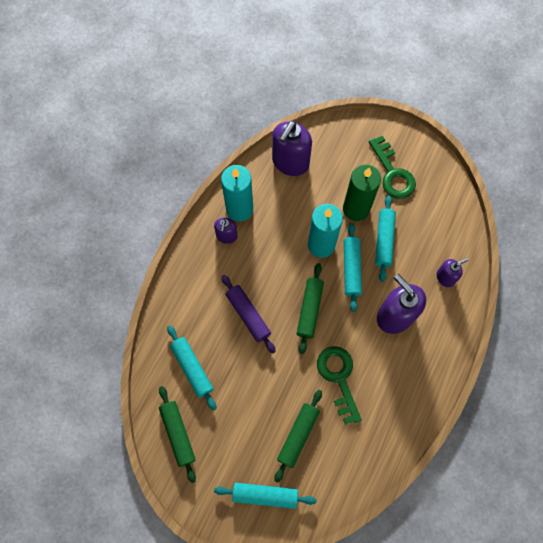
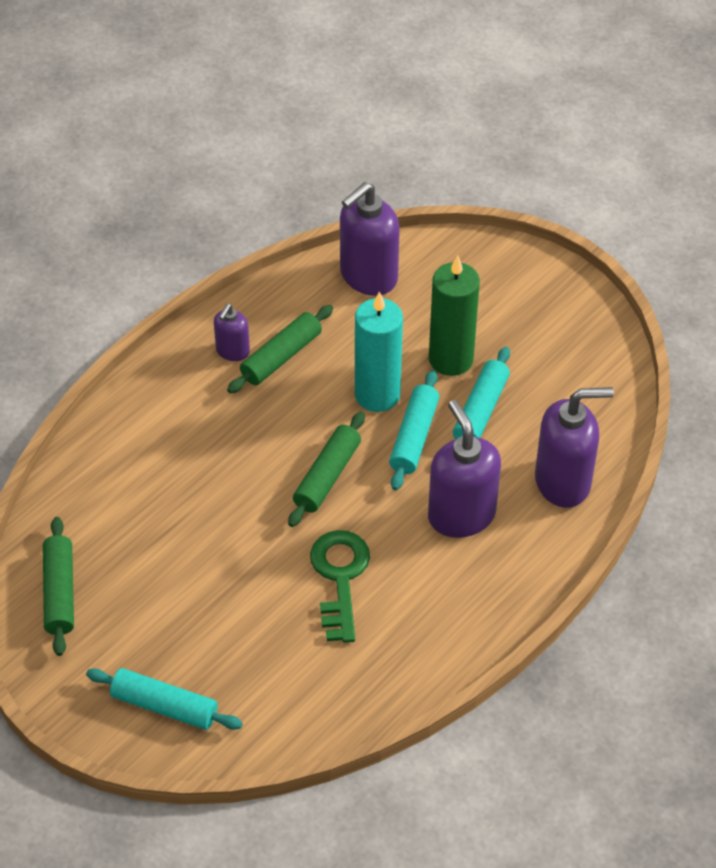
camera: 15 degrees right, 20 degrees down
(192, 368) = (114, 511): turquoise rolling pin -> none
(239, 209) = (265, 320): turquoise candle -> none
(248, 315) = (227, 462): purple rolling pin -> none
(298, 435) = (246, 639): green rolling pin -> green rolling pin (281, 357)
(392, 173) = (527, 325): green key -> none
(445, 277) = (563, 482): purple soap dispenser -> purple soap dispenser, size x1.87

